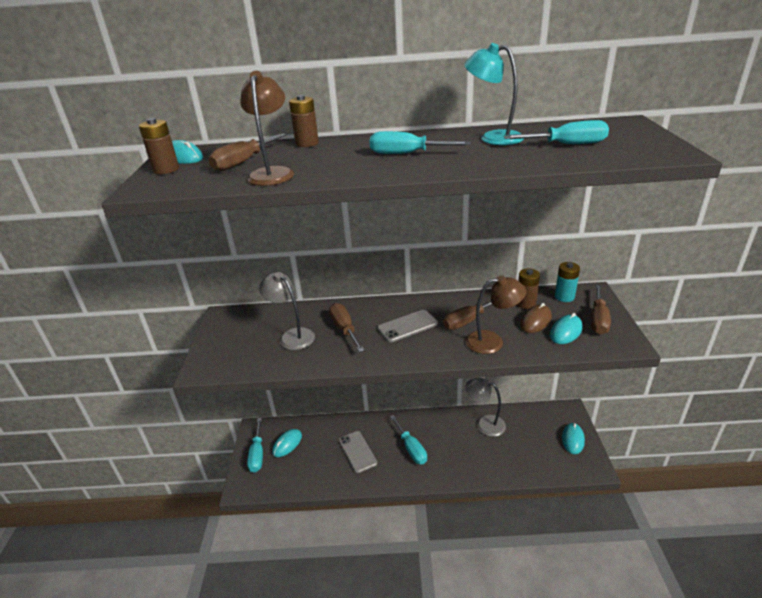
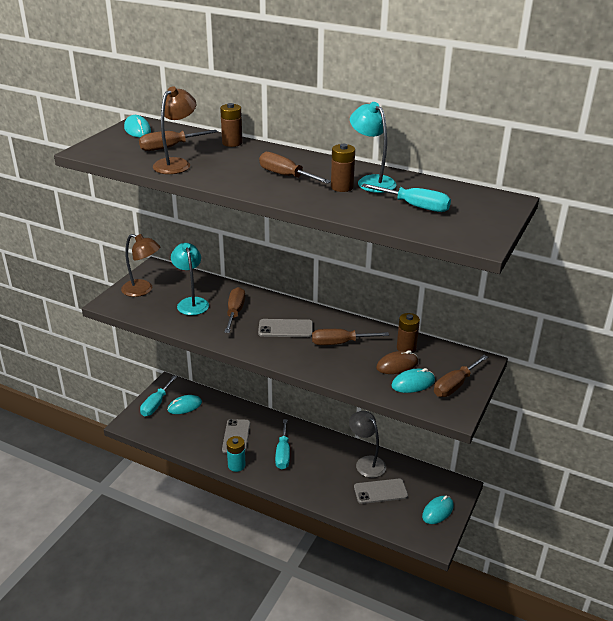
camera: 25 degrees right, 0 degrees up
(166, 170) = (116, 138): brown battery -> brown battery (342, 187)
(292, 336) = (191, 302): grey lamp -> turquoise lamp
(406, 154) = (286, 176): turquoise screwdriver -> brown screwdriver
(492, 341) = (341, 366): brown lamp -> brown lamp (143, 290)
(517, 444) = (380, 491): none -> grey phone
(564, 297) = (448, 355): turquoise battery -> turquoise battery (236, 465)

